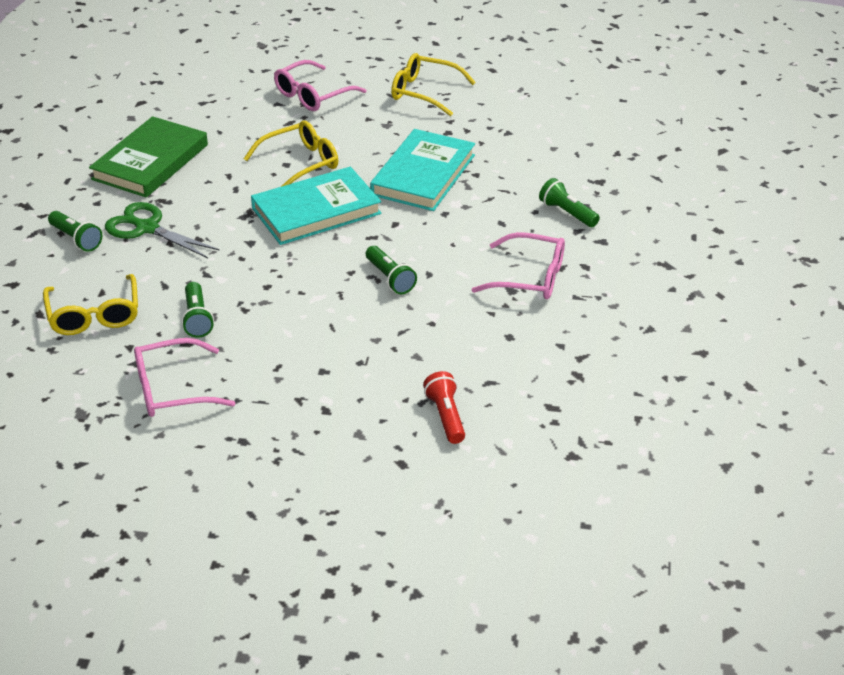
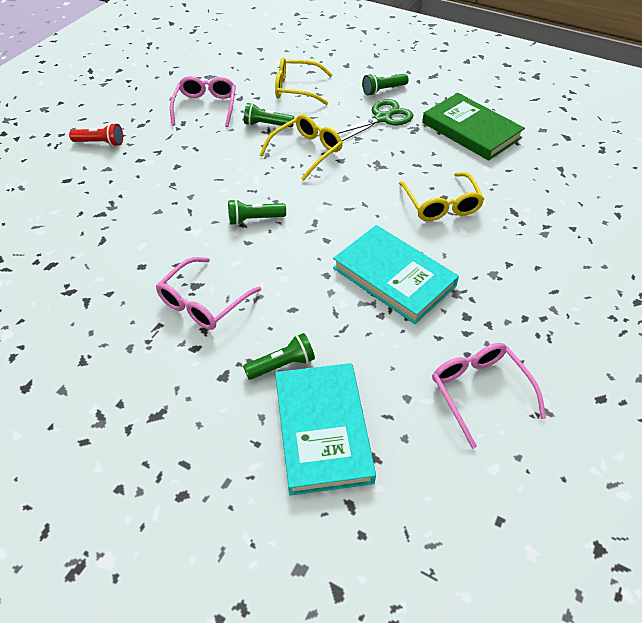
camera: 110 degrees right, 10 degrees up
(313, 95) = (562, 236): pink glasses -> pink glasses (480, 392)
(316, 211) = (366, 200): turquoise book -> turquoise book (322, 430)
(424, 92) = (554, 320): yellow glasses -> yellow glasses (306, 152)
(446, 416) = (88, 209): red flashlight -> red flashlight (100, 143)

